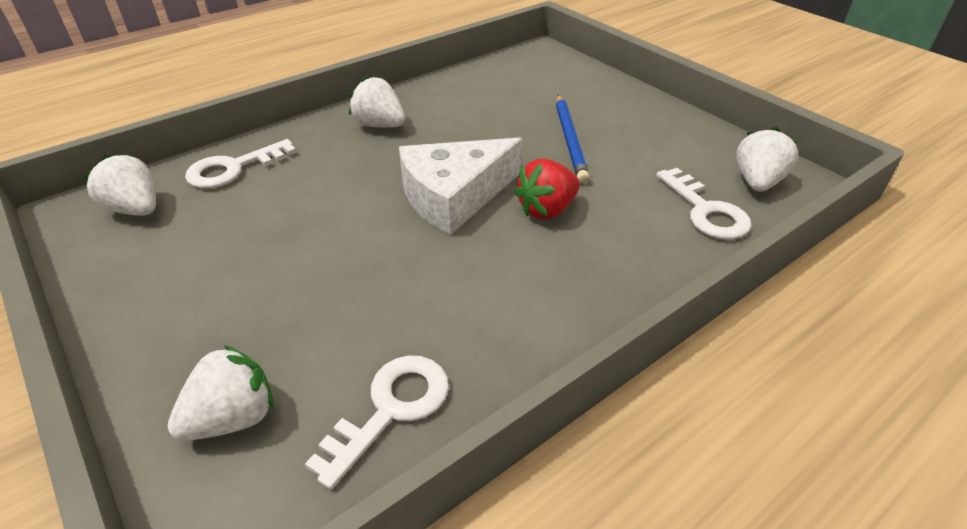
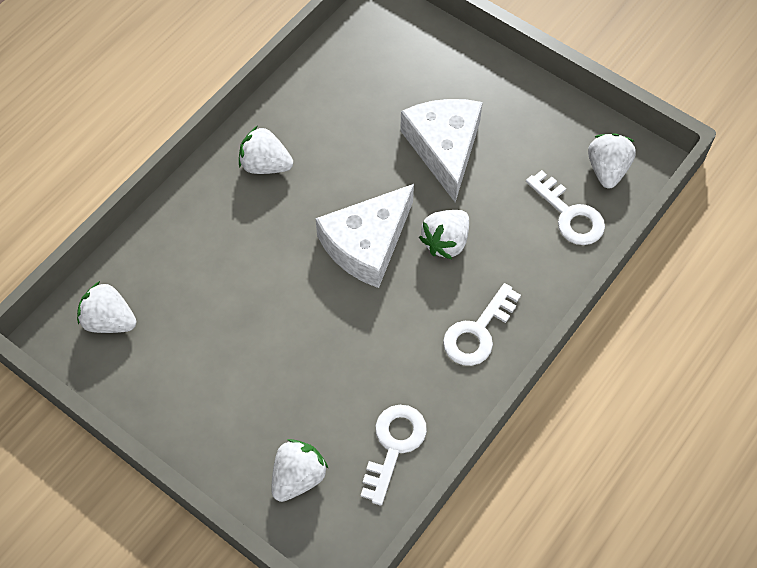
camera: 15 degrees left, 20 degrees up
(233, 169) = (162, 254): white key -> white key (477, 332)
(547, 209) = (445, 242): red strawberry -> white strawberry
(570, 140) = (444, 148): blue pencil -> white cheese

